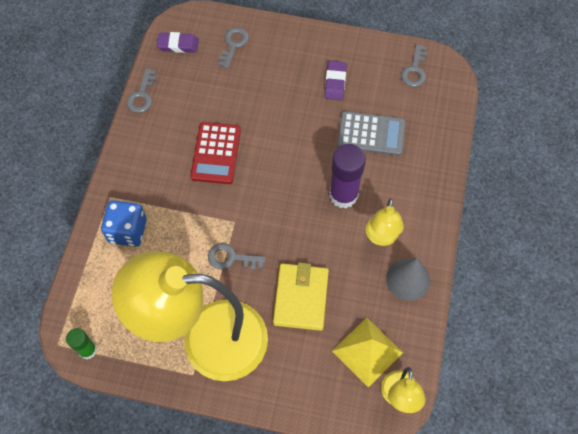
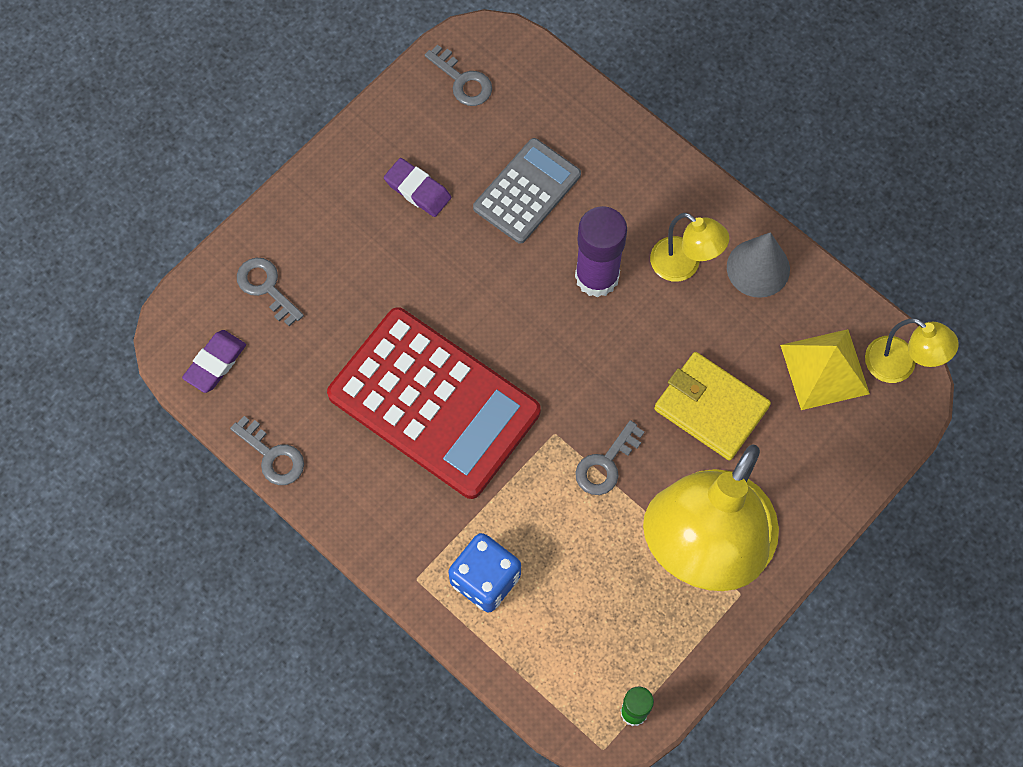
camera: 60 degrees left, 5 degrees up
(216, 153) = (434, 403): red calculator -> red calculator, size x1.78

